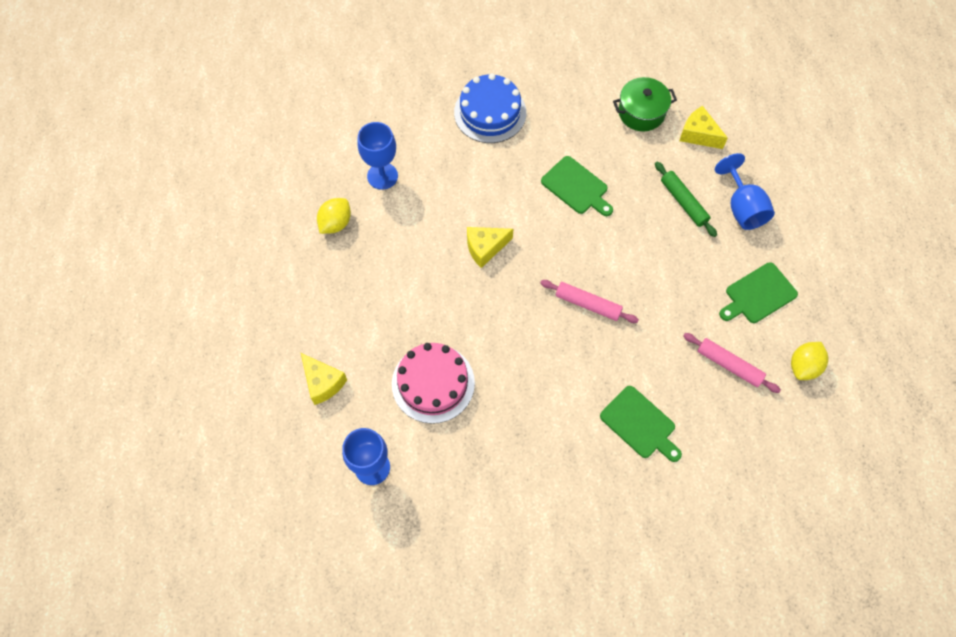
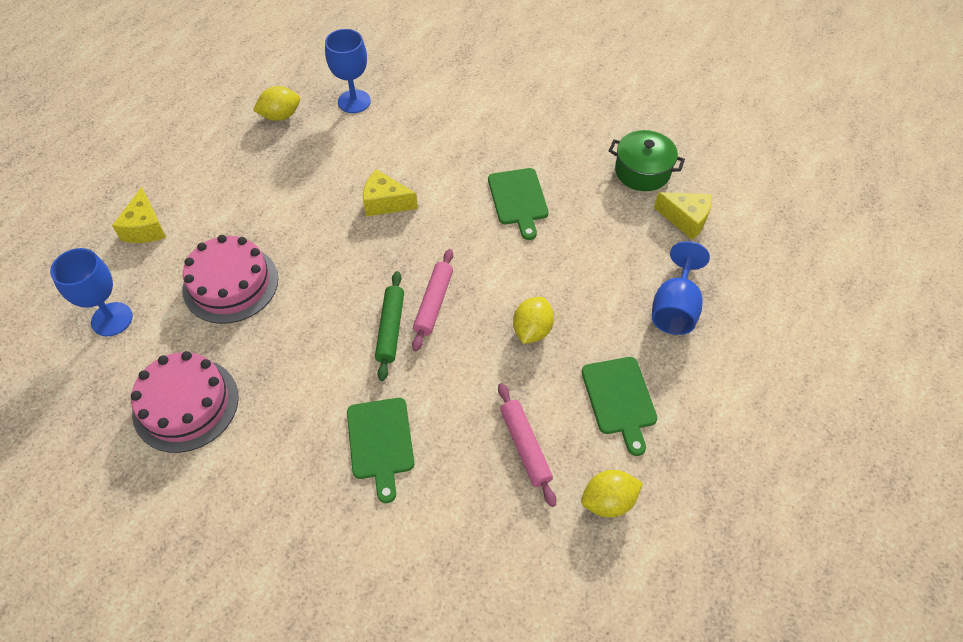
camera: 35 degrees right, 10 degrees down
(489, 489) = (186, 404): none -> pink cake
(490, 112) = (495, 101): blue cake -> none
(588, 304) = (433, 303): pink rolling pin -> pink rolling pin turned 45 degrees clockwise
(667, 282) = (532, 330): none -> yellow lemon
(683, 202) = (615, 269): green rolling pin -> green rolling pin (391, 329)
(698, 134) = (685, 219): yellow cheese -> yellow cheese turned 135 degrees clockwise
(758, 294) = (619, 399): green cutting board -> green cutting board turned 105 degrees counterclockwise

